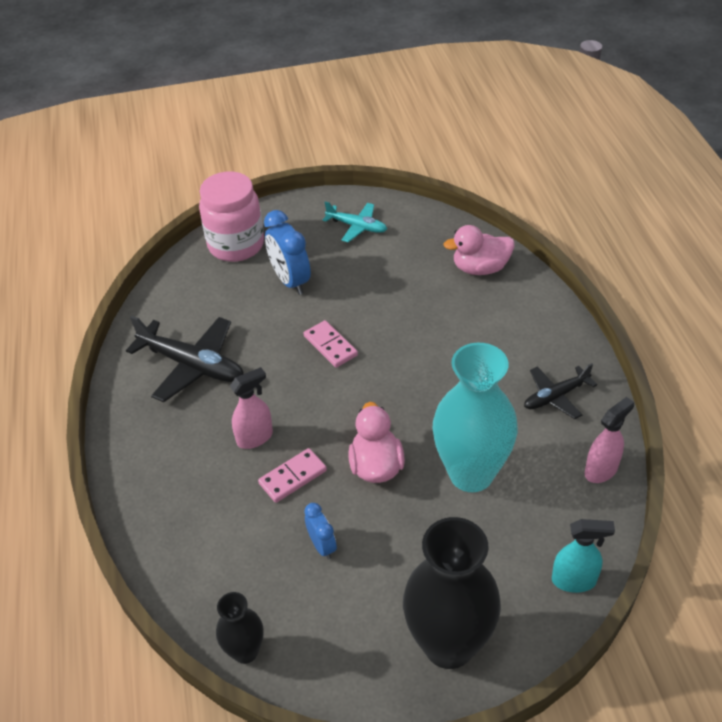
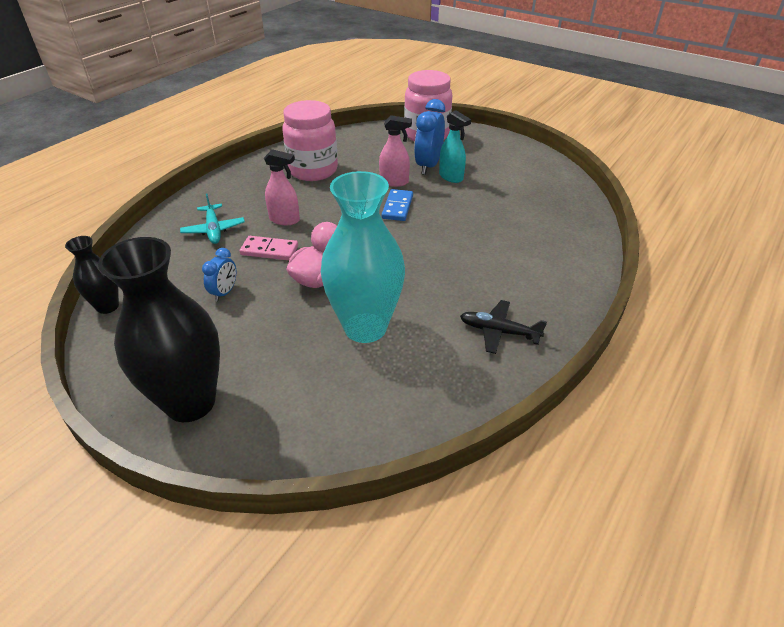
camera: 45 degrees right, 5 degrees down
(192, 365) = (313, 170): black plane -> pink jar
(330, 346) = (397, 207): pink domino -> blue domino
(357, 227) = (513, 164): turquoise plane -> turquoise plane (213, 230)
(480, 268) = (564, 229): pink duck -> none
(574, 580) = (322, 446): turquoise spray bottle -> turquoise spray bottle (451, 177)
(601, 470) = (458, 400): pink spray bottle -> pink spray bottle (394, 182)

